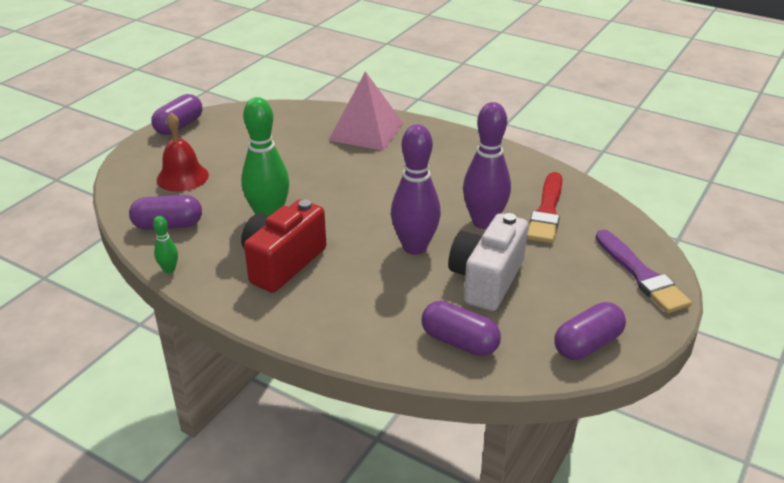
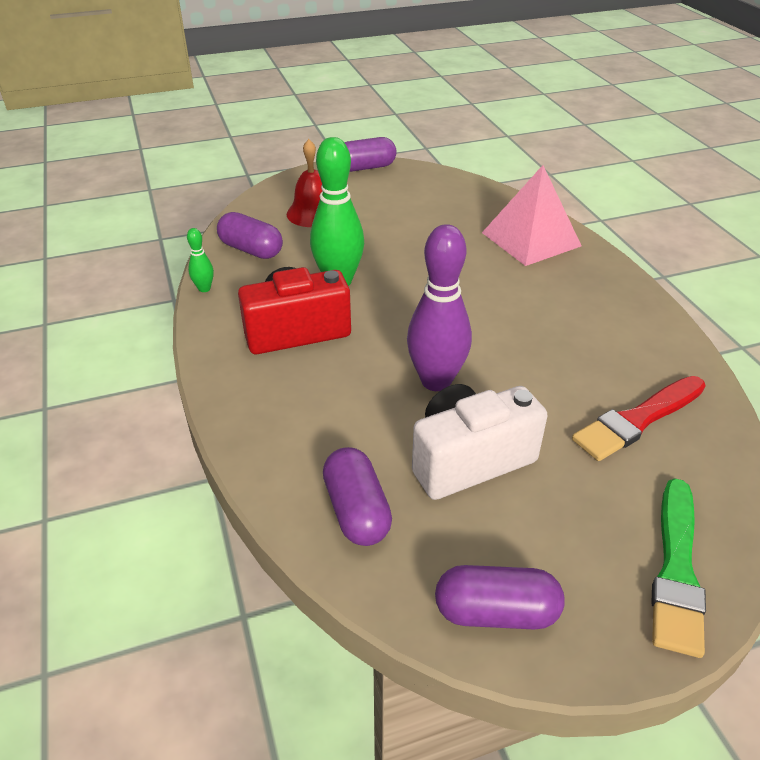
camera: 40 degrees right, 5 degrees up
(484, 222) = (544, 393): purple bowling pin -> none
(641, 275) = (676, 570): purple brush -> green brush

